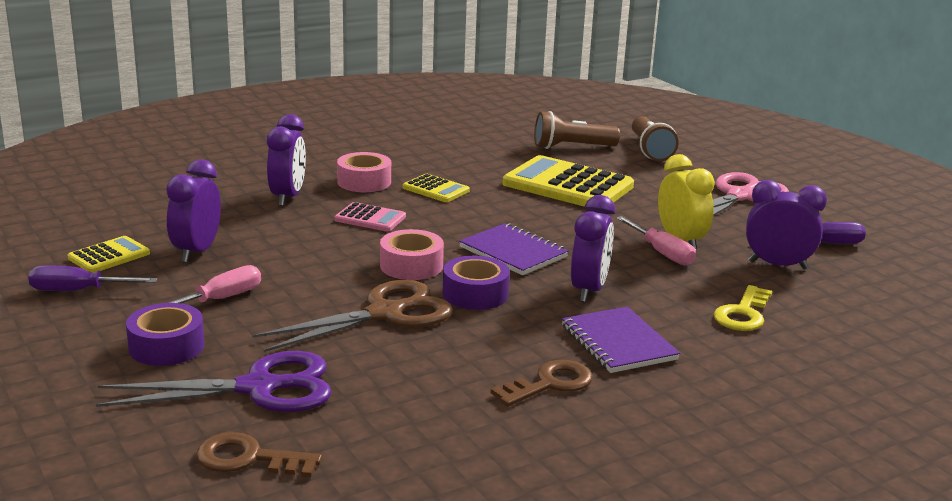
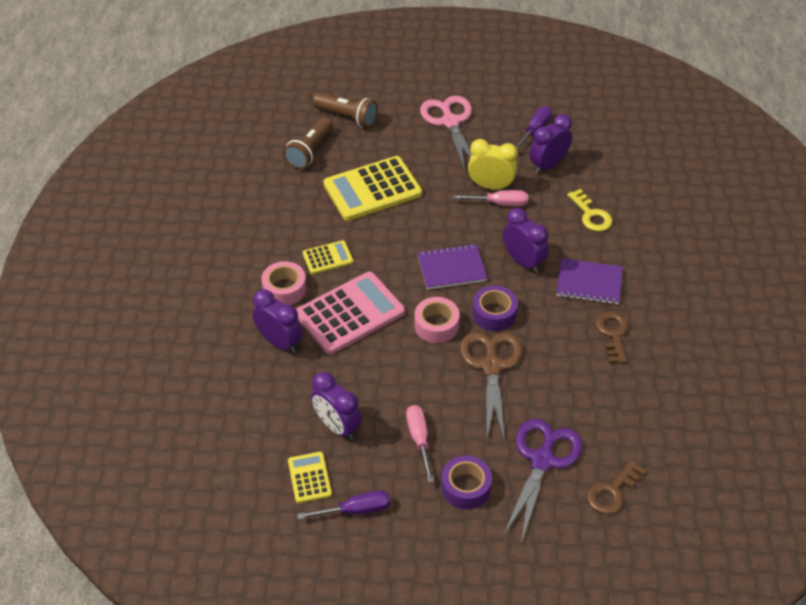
camera: 55 degrees left, 25 degrees up
(79, 291) = (355, 510): purple screwdriver -> purple screwdriver turned 135 degrees counterclockwise
(370, 218) = (350, 313): pink calculator -> pink calculator, size x2.00

